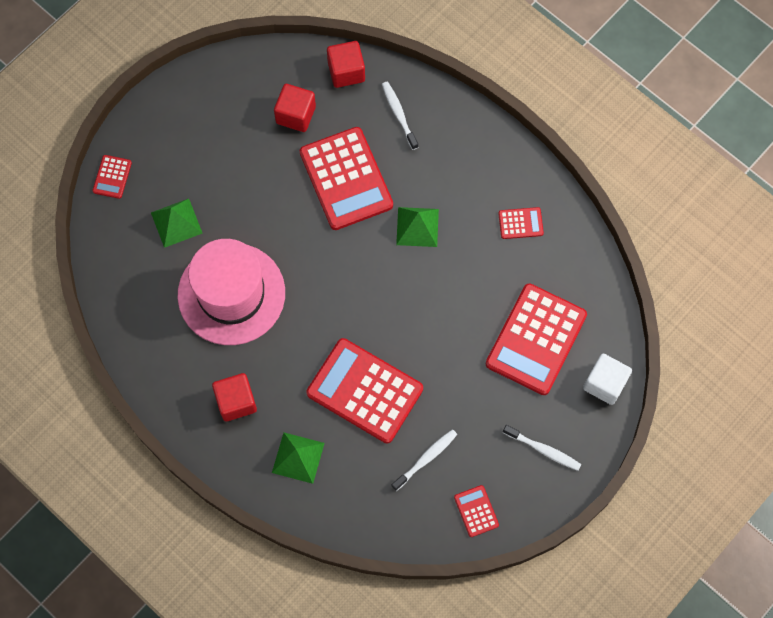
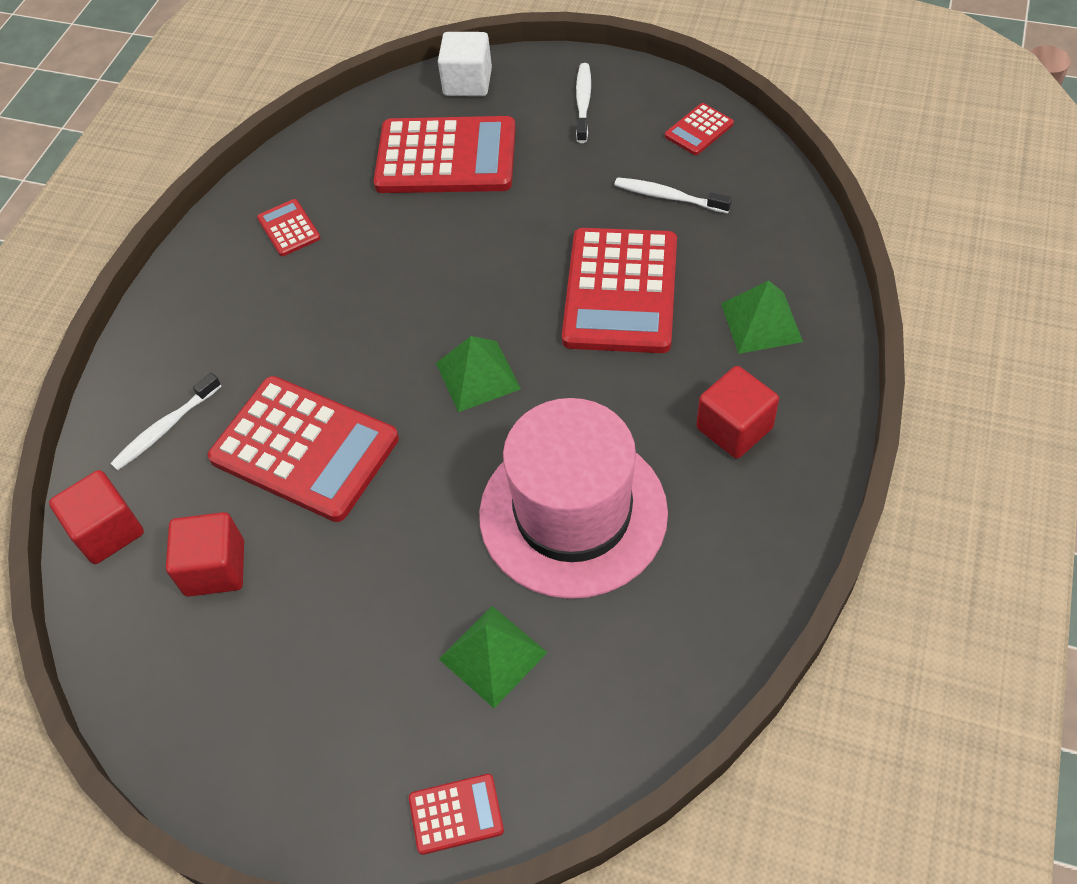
camera: 110 degrees left, 15 degrees down
(346, 179) = (304, 449): red calculator -> red calculator turned 75 degrees clockwise
(417, 227) = (345, 332): green pyramid -> green pyramid (477, 375)

